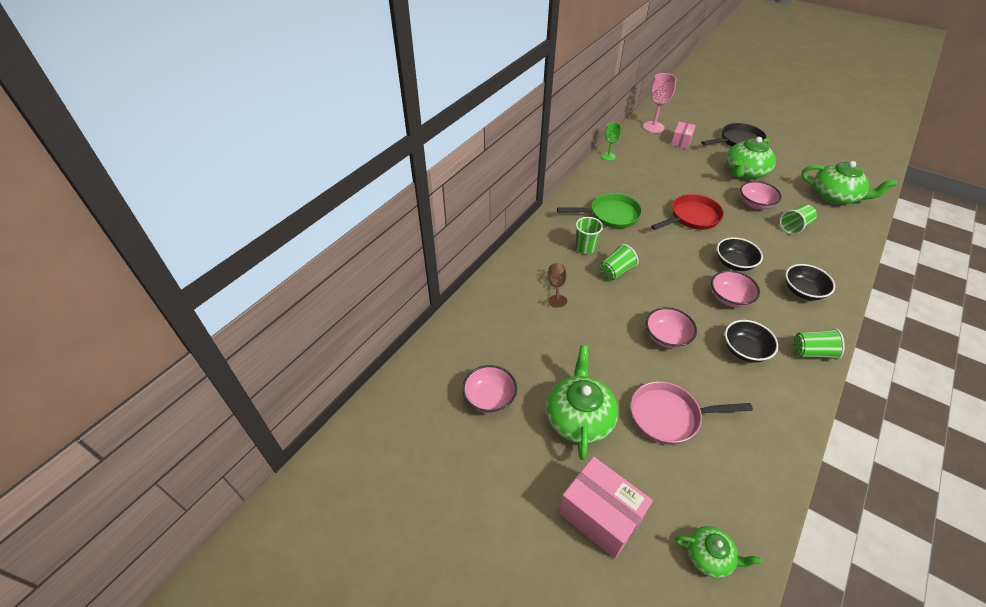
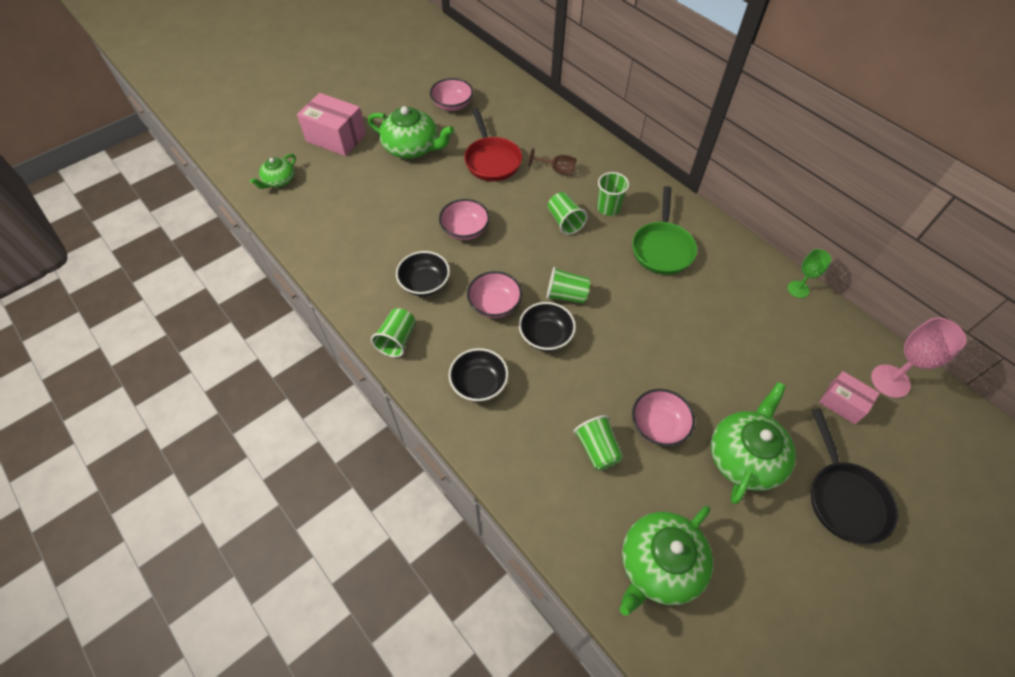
camera: 105 degrees right, 10 degrees up
(600, 515) = (336, 137): pink box -> pink box turned 60 degrees clockwise
(669, 416) = (386, 200): pink pan -> none
(690, 258) = (566, 295): none -> green cup
(692, 217) = (642, 331): red pan -> red pan (492, 160)
(745, 172) = (745, 456): green teapot -> green teapot turned 60 degrees clockwise

